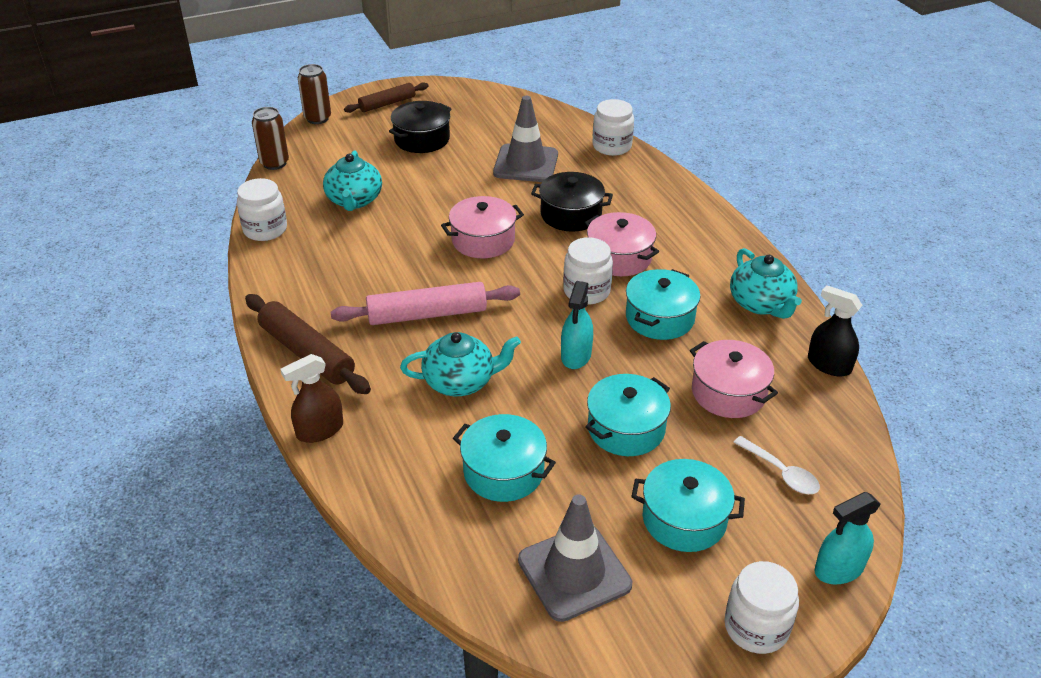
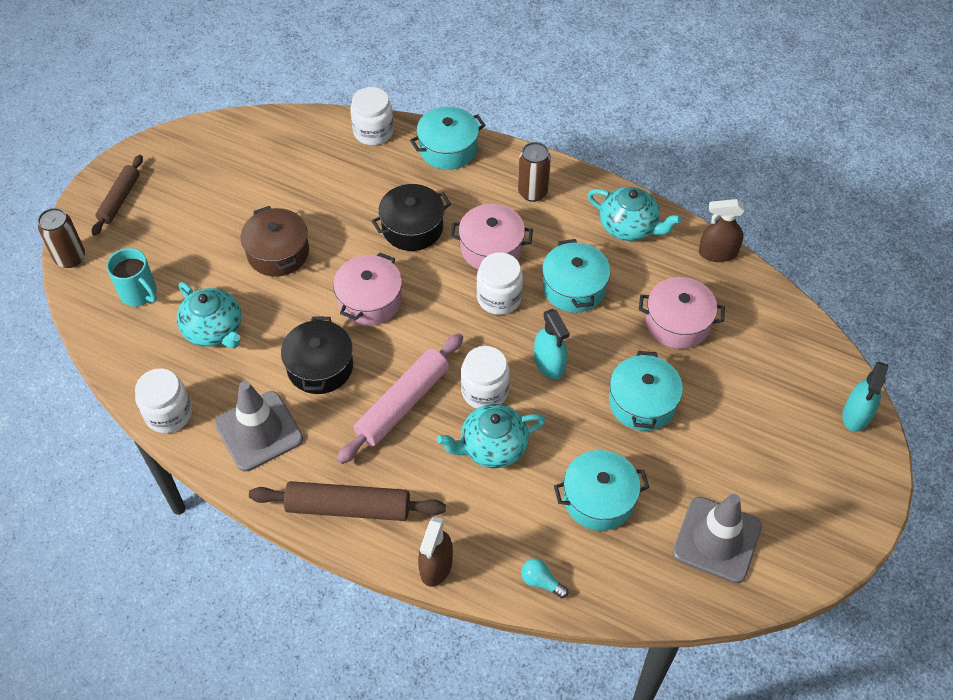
camera: 40 degrees left, 15 degrees up
(274, 163) = (90, 336): brown can -> brown can (532, 192)
(334, 157) = (139, 293): none -> turquoise mug
(384, 496) = (541, 582): none -> turquoise light bulb
(422, 139) = (199, 223): black pot -> black pot (320, 367)
(453, 180) = (278, 252): none -> brown pot
(460, 381) = (492, 447): turquoise teapot -> turquoise teapot turned 150 degrees counterclockwise
(526, 164) = (321, 195): grey traffic cone -> grey traffic cone (259, 431)
(684, 519) = (742, 447): turquoise pot -> turquoise pot (448, 149)
(756, 627) = (849, 493): white jar -> white jar (485, 391)
(781, 473) = (765, 366): white spoon -> none
(829, 365) = (717, 253): black spray bottle -> brown spray bottle

